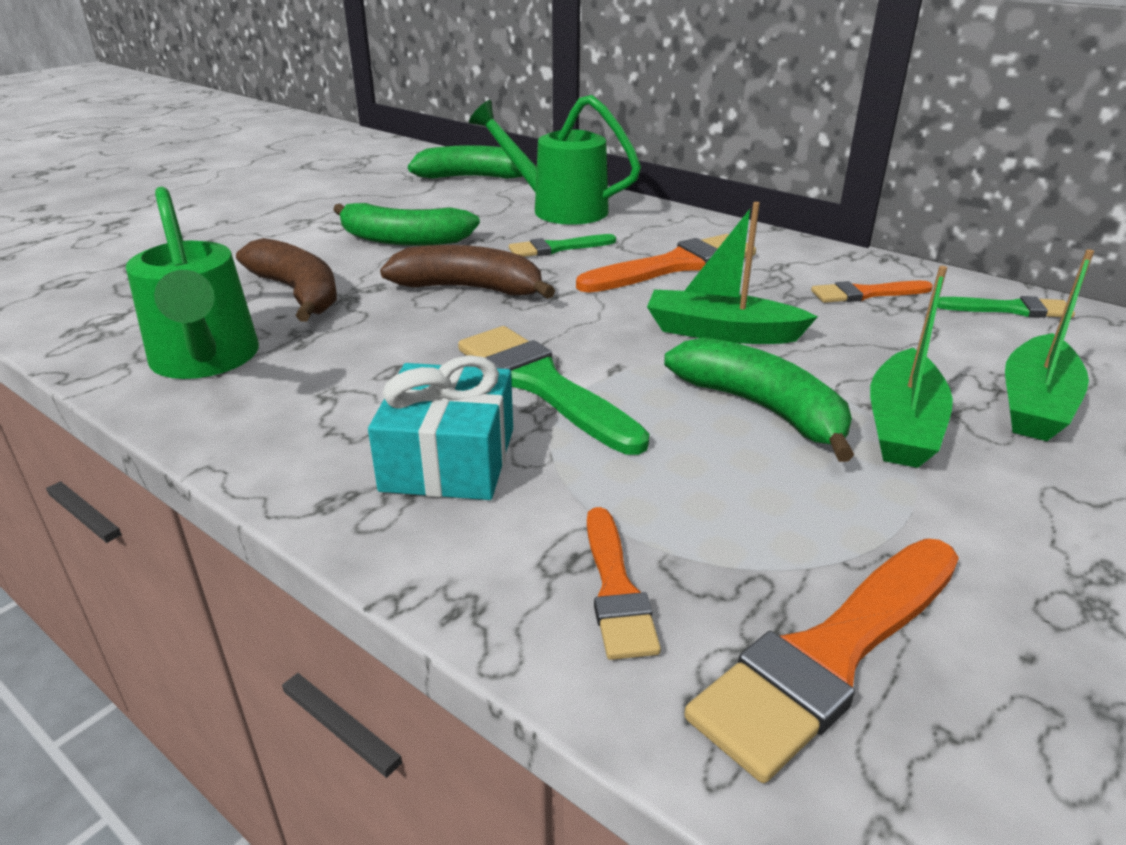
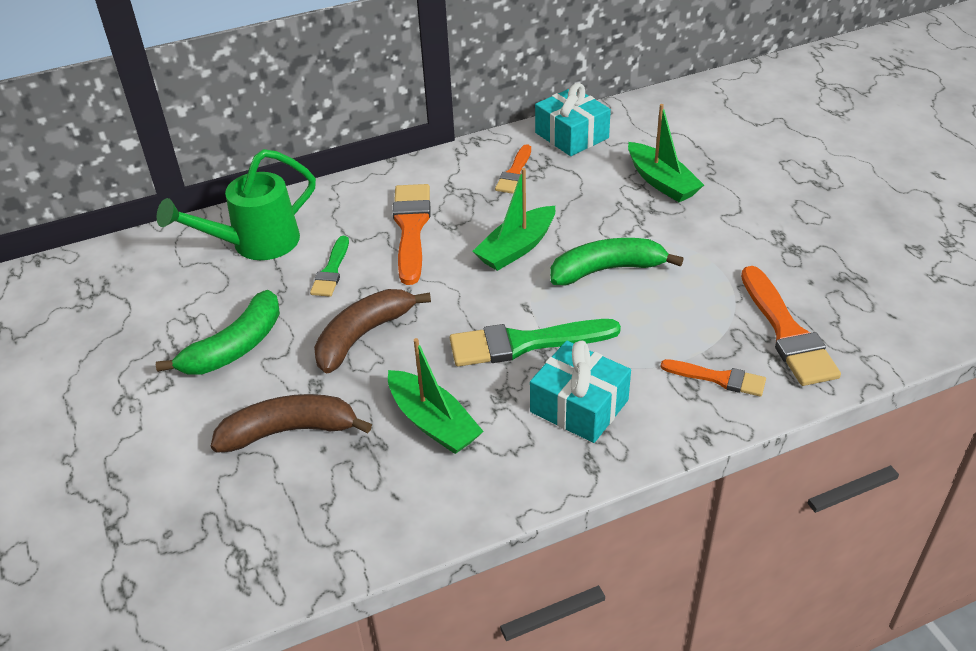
camera: 60 degrees left, 10 degrees up
(206, 361) = (370, 502): green watering can -> none
(473, 177) = (129, 267): green banana -> none
(902, 426) = (652, 232): green boat -> green boat (433, 422)
(1009, 309) = (571, 135): green brush -> turquoise gift

